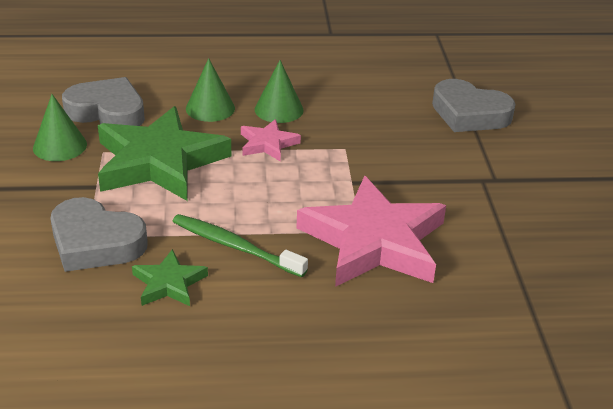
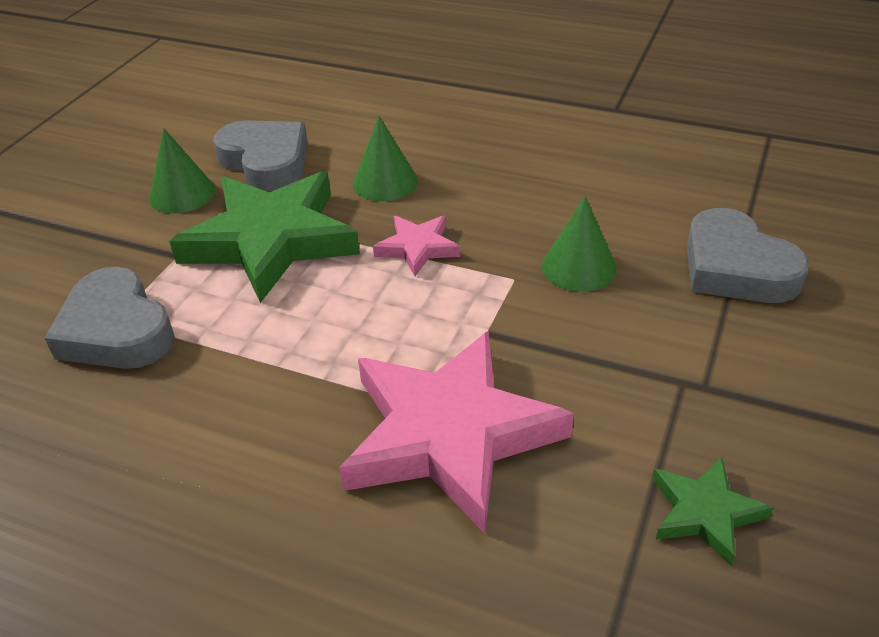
camera: 30 degrees right, 5 degrees up
(169, 283) = (148, 414): green star -> green star (704, 513)
(235, 247) = (265, 386): green toothbrush -> none
(279, 109) = (468, 202): green cone -> green cone (579, 267)

